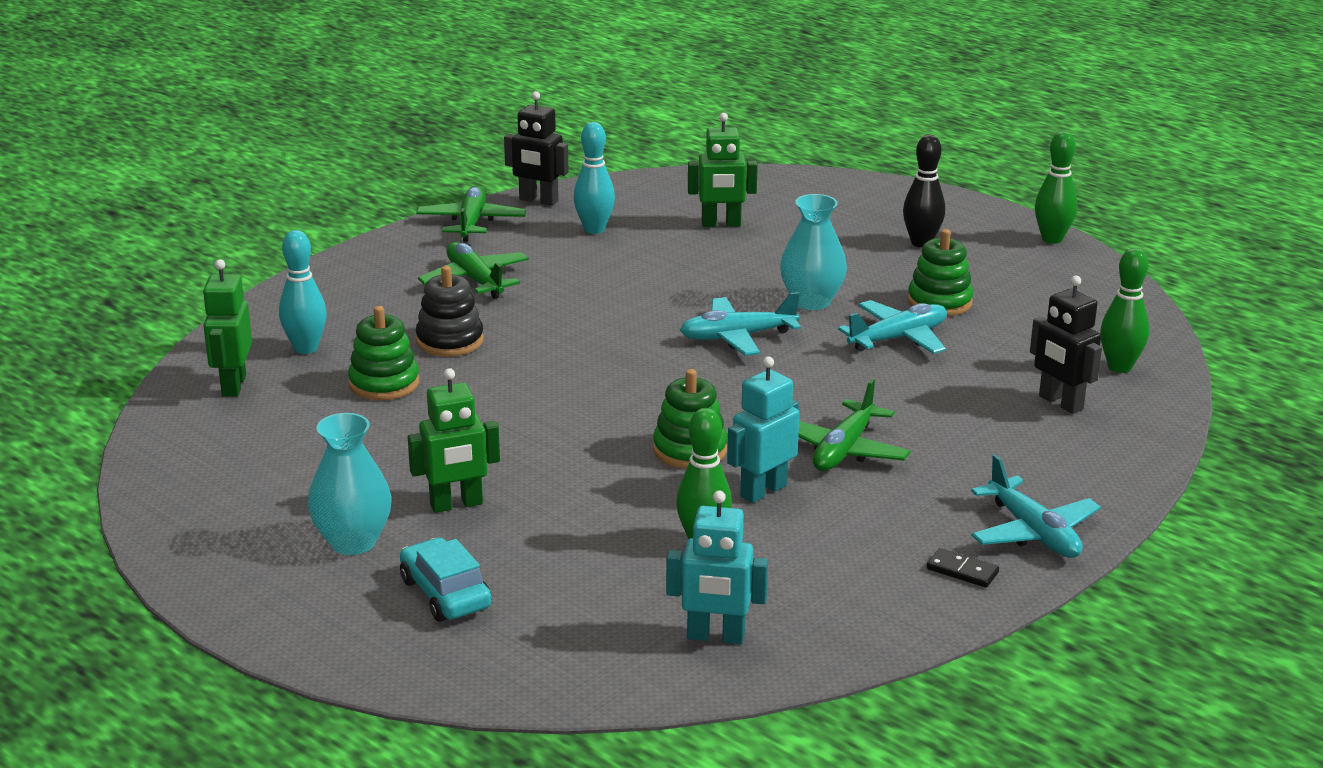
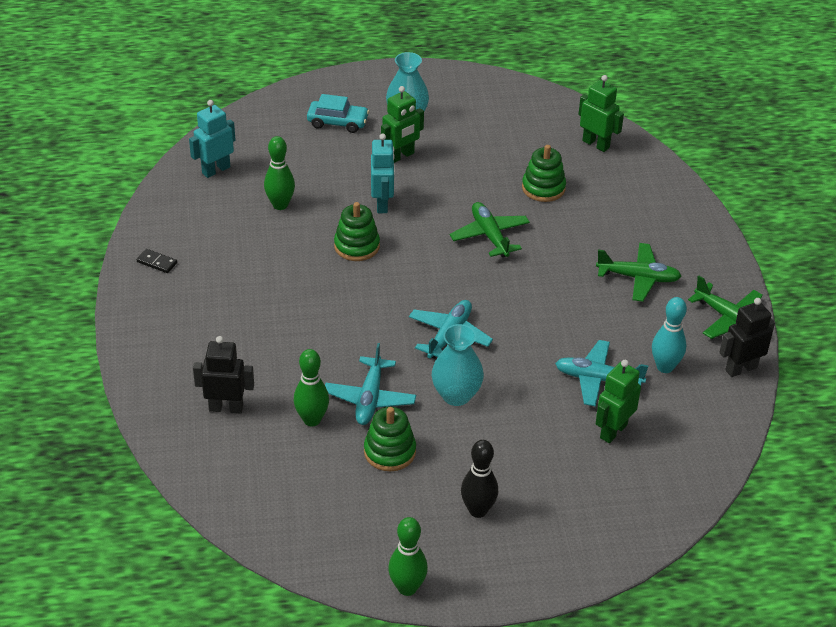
camera: 130 degrees right, 15 degrees up
(306, 348) = (614, 181): turquoise bowling pin -> none
(450, 341) = (567, 231): black stacking toy -> none
(456, 504) = (400, 156): green robot -> green robot turned 150 degrees counterclockwise
(763, 491) = (293, 246): turquoise robot -> turquoise robot (382, 204)
(843, 450) = (291, 295): green plane -> green plane (490, 236)
(962, 571) = (157, 262): black domino -> black domino turned 45 degrees clockwise
(1033, 532) = (148, 305): turquoise plane -> turquoise plane (598, 379)
(1119, 367) = (225, 466): green bowling pin -> green bowling pin (312, 420)

